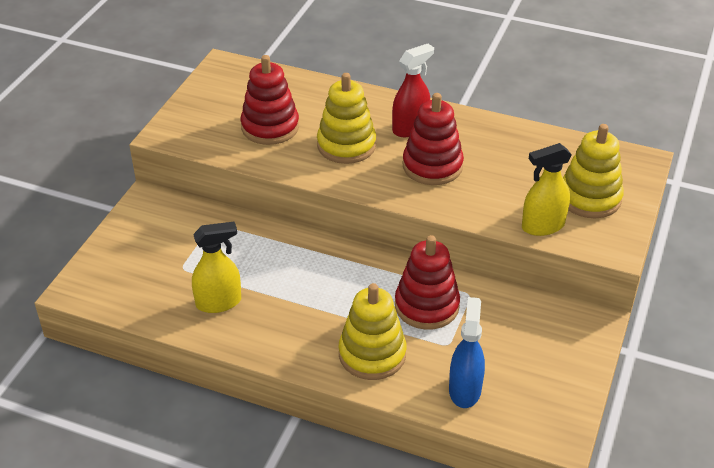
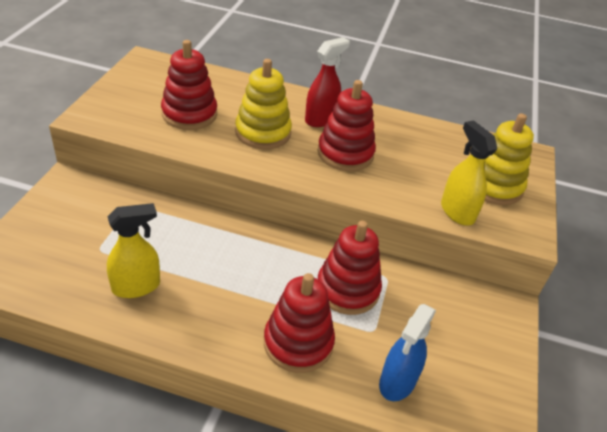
camera: 10 degrees left, 0 degrees up
(372, 354) = (298, 343): yellow stacking toy -> red stacking toy
(465, 390) = (397, 382): blue spray bottle -> blue spray bottle turned 150 degrees counterclockwise
(542, 226) = (457, 212): yellow spray bottle -> yellow spray bottle turned 90 degrees clockwise

